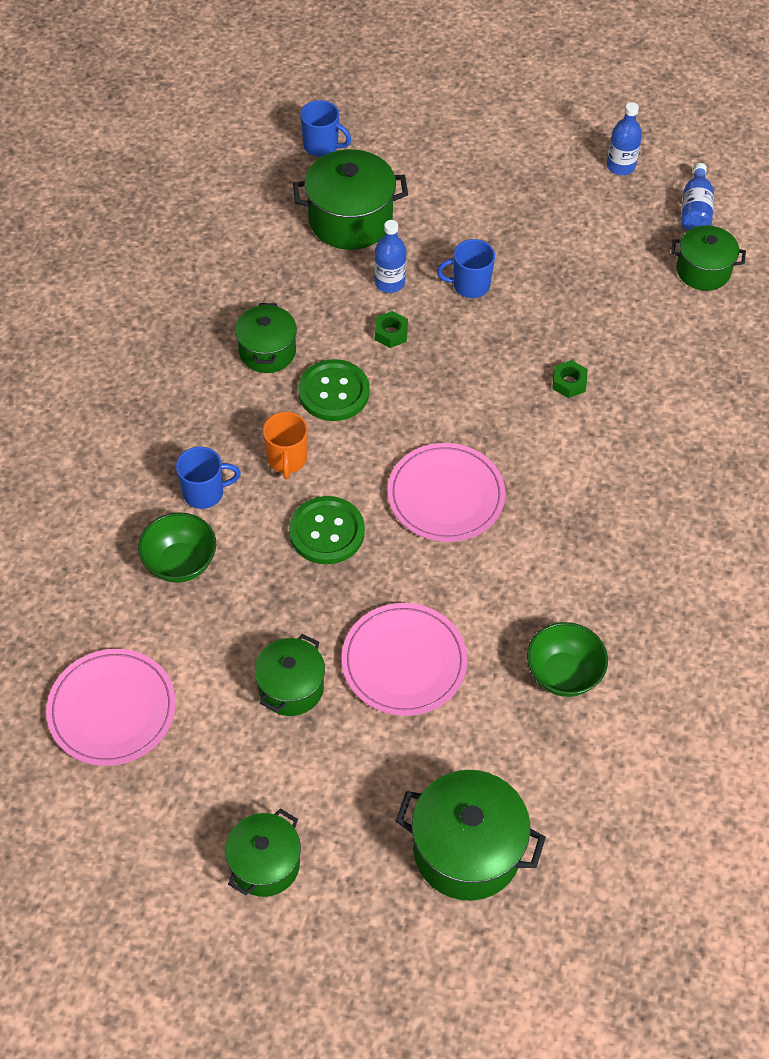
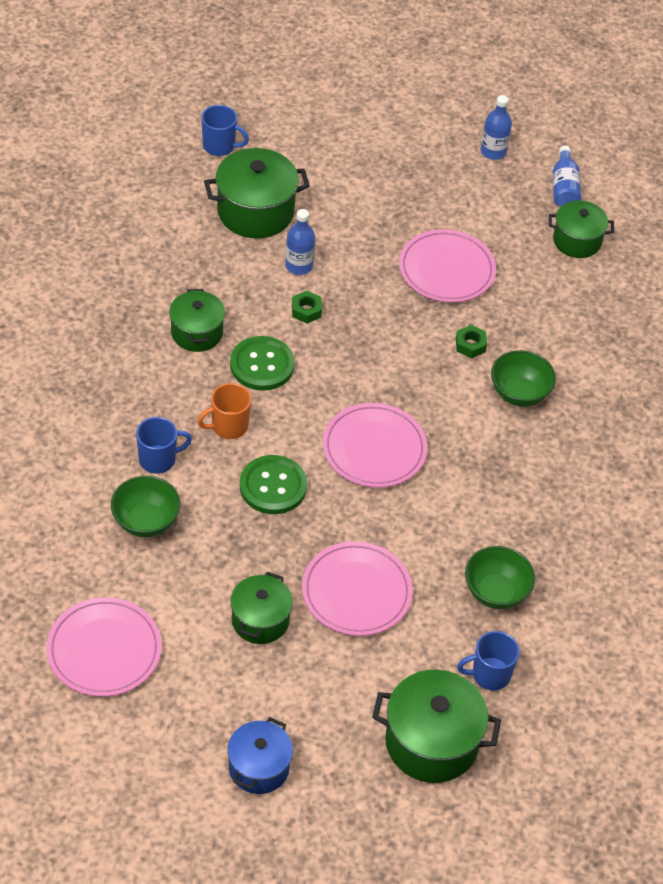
camera: 10 degrees left, 5 degrees down
(265, 864) = (259, 767): green pot -> blue pot
(287, 460) = (228, 426): orange mug -> orange mug turned 75 degrees clockwise
(469, 285) = (371, 264): blue mug -> blue mug (489, 674)
(552, 296) = (446, 270): none -> pink plate
(617, 442) = (519, 393): none -> green bowl

